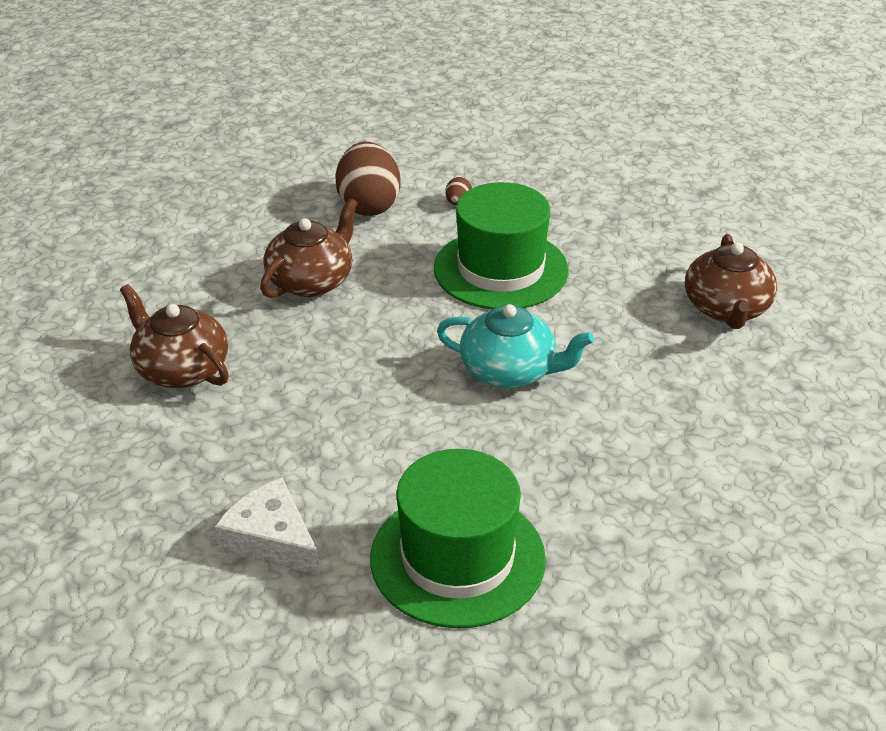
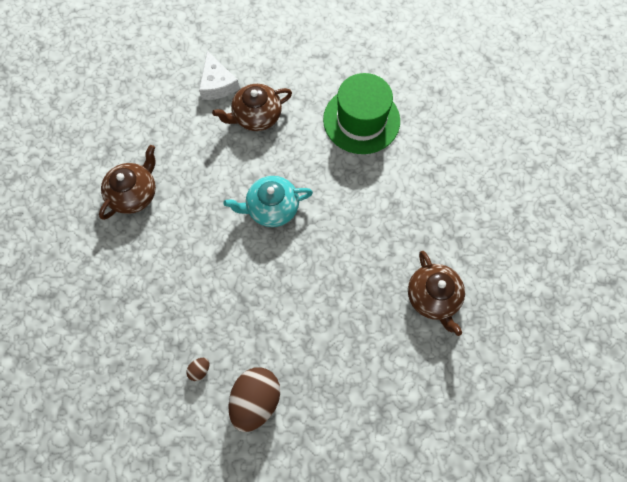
camera: 150 degrees left, 30 degrees up
(271, 540) = (431, 165): white cheese -> white cheese (217, 84)
(311, 281) = (331, 337): brown teapot -> brown teapot (256, 116)
(500, 269) = (221, 288): green hat -> none
(509, 371) = (271, 208): turquoise teapot -> turquoise teapot turned 60 degrees counterclockwise

